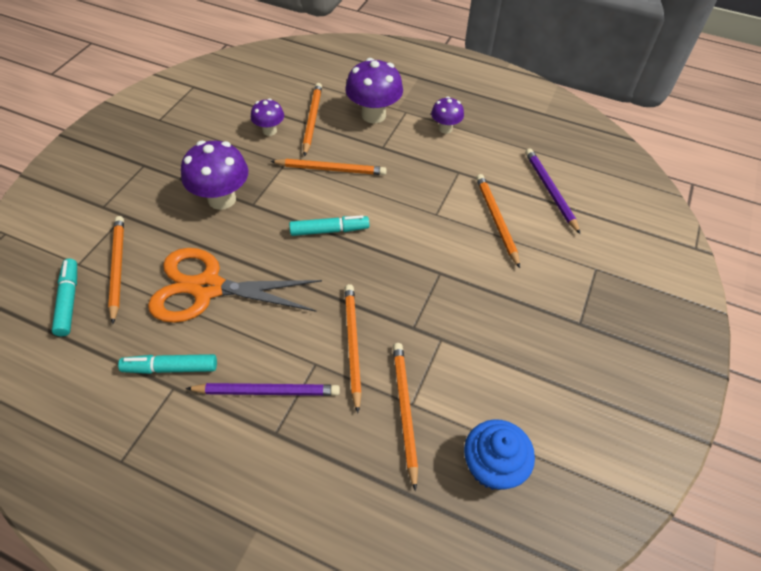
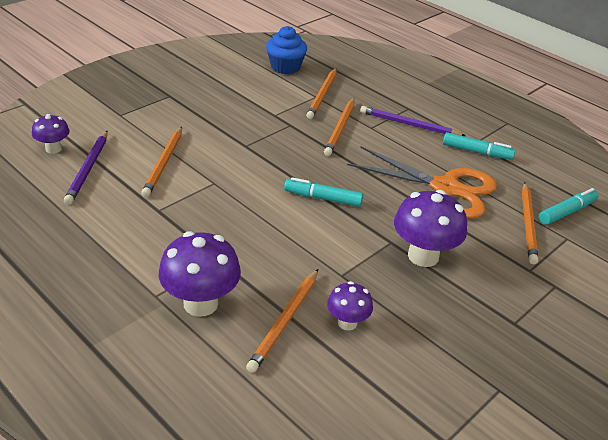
camera: 160 degrees left, 15 degrees down
(69, 301) = (567, 212): turquoise marker -> turquoise marker turned 135 degrees counterclockwise
(331, 169) = (292, 252): orange pencil -> none
(445, 128) = (127, 258): purple mushroom -> purple mushroom (53, 149)

